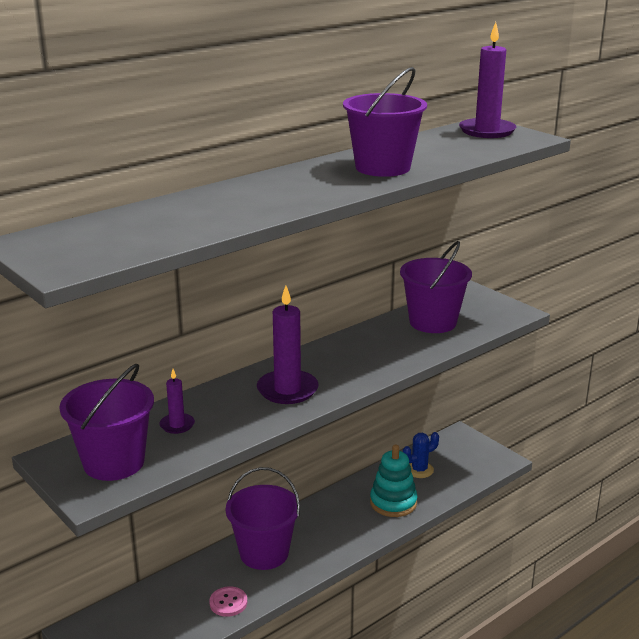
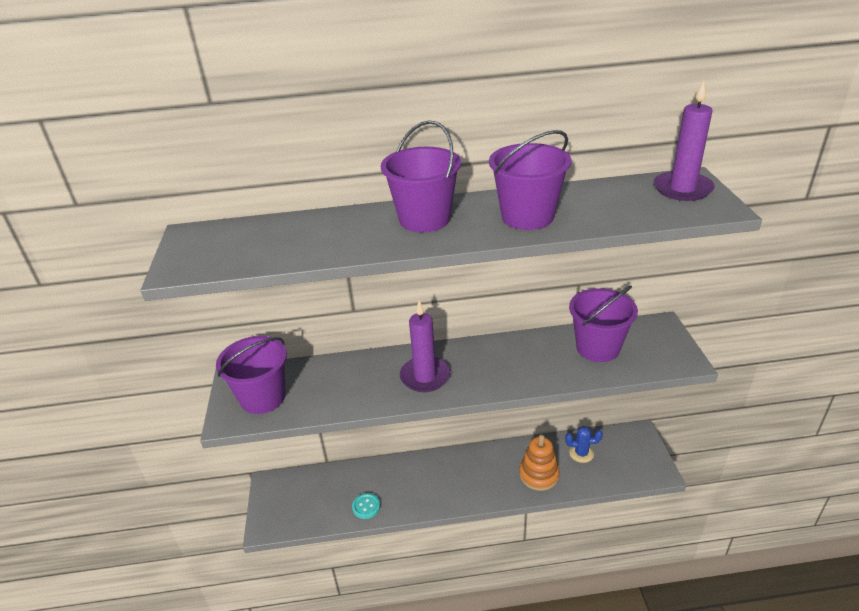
camera: 35 degrees right, 10 degrees up
(177, 425) = (326, 380): purple candle -> none
(228, 603) = (366, 506): pink button -> turquoise button
(264, 553) = (417, 477): purple bucket -> purple bucket (424, 219)
(393, 503) = (539, 475): turquoise stacking toy -> orange stacking toy

